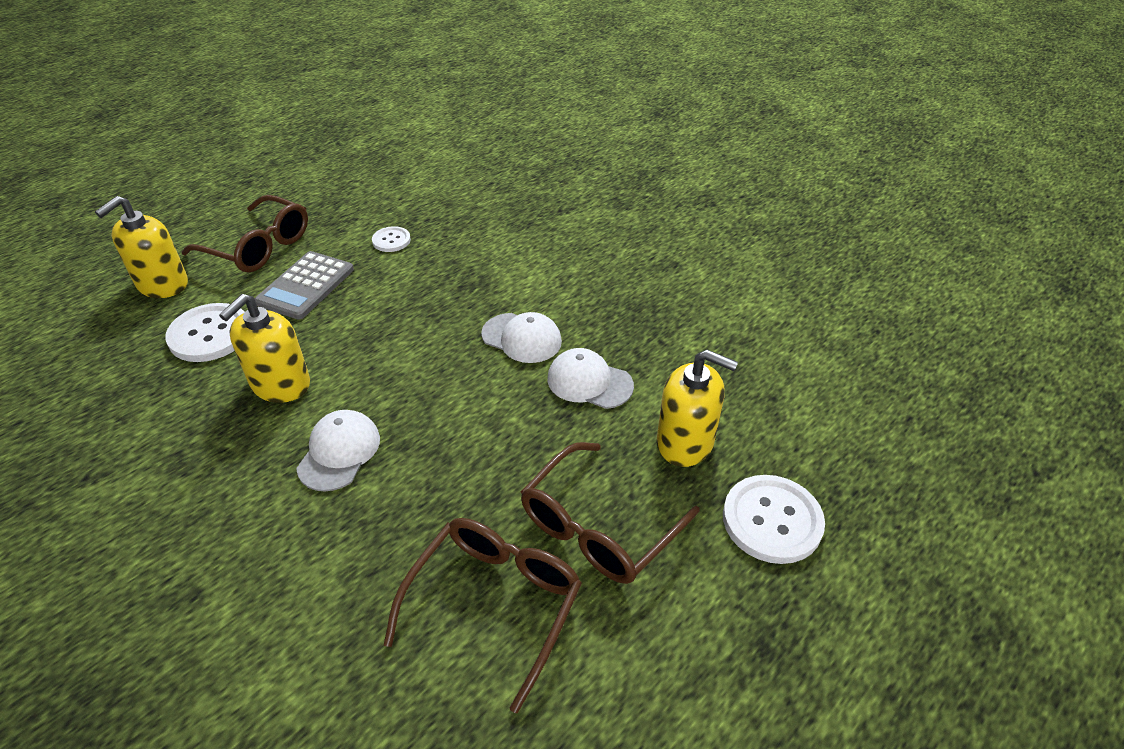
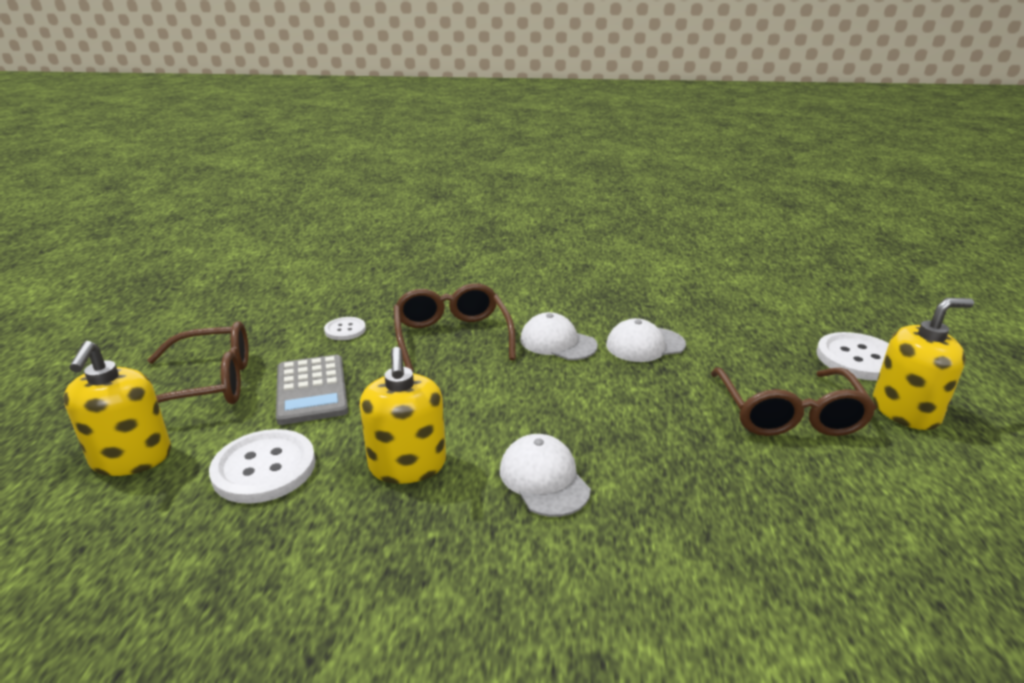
camera: 40 degrees left, 15 degrees down
(494, 604) = (812, 495): brown glasses -> brown glasses (452, 337)
(522, 338) = (557, 342): white cap -> white cap turned 135 degrees counterclockwise
(685, 442) = (752, 346): yellow soap dispenser -> yellow soap dispenser (905, 411)

